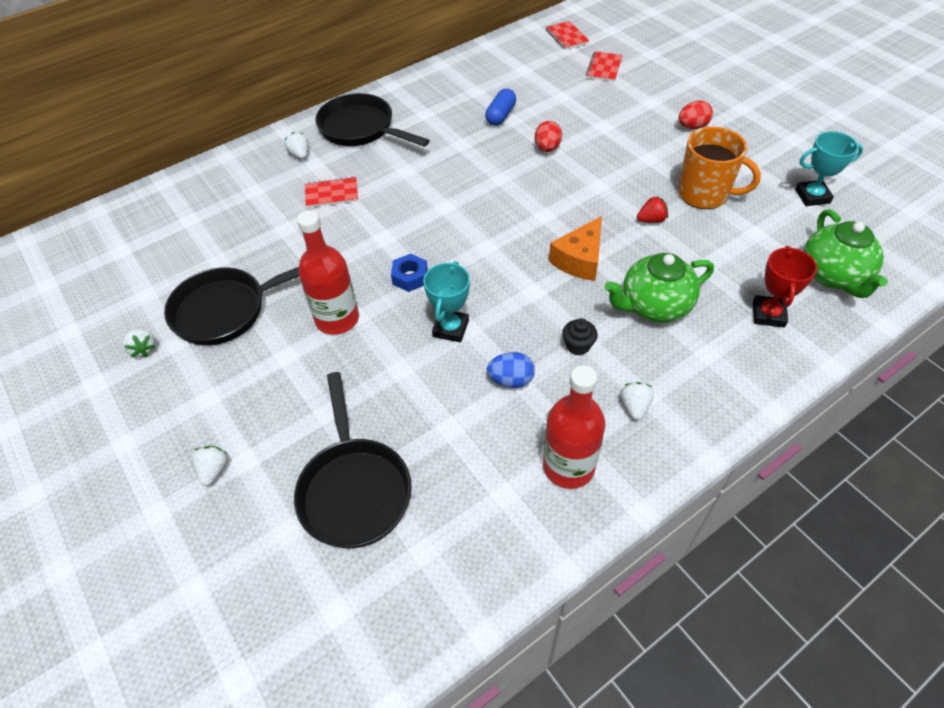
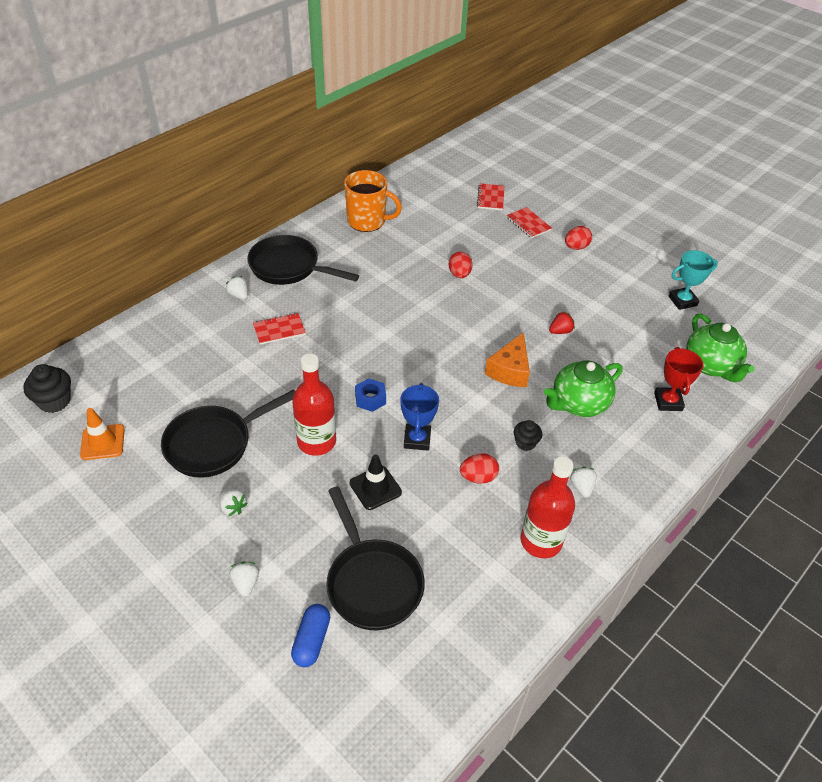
camera: 15 degrees left, 5 degrees down
(81, 249) = (54, 401): none -> black cupcake
(114, 296) = (102, 442): none -> orange traffic cone
(143, 349) = (147, 487): white strawberry -> white strawberry (233, 507)
(388, 378) = (375, 488): none -> black traffic cone
(451, 328) = (417, 439): turquoise trophy -> blue trophy
(500, 115) = (411, 247): blue capsule -> blue capsule (311, 640)
(511, 380) = (478, 477): blue egg -> red egg
(566, 37) = (451, 170): red notebook -> red notebook (528, 224)
(704, 194) = (598, 305): orange mug -> orange mug (367, 221)

